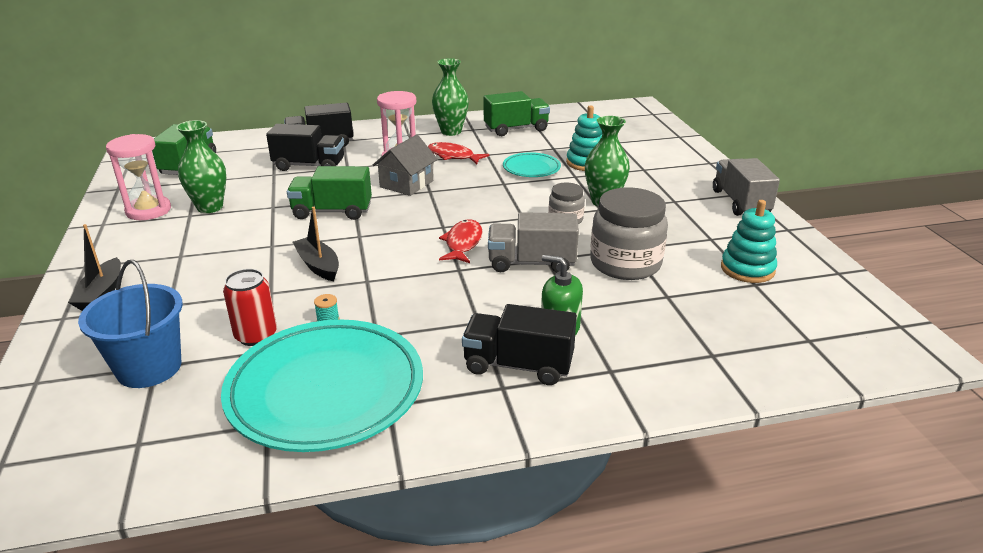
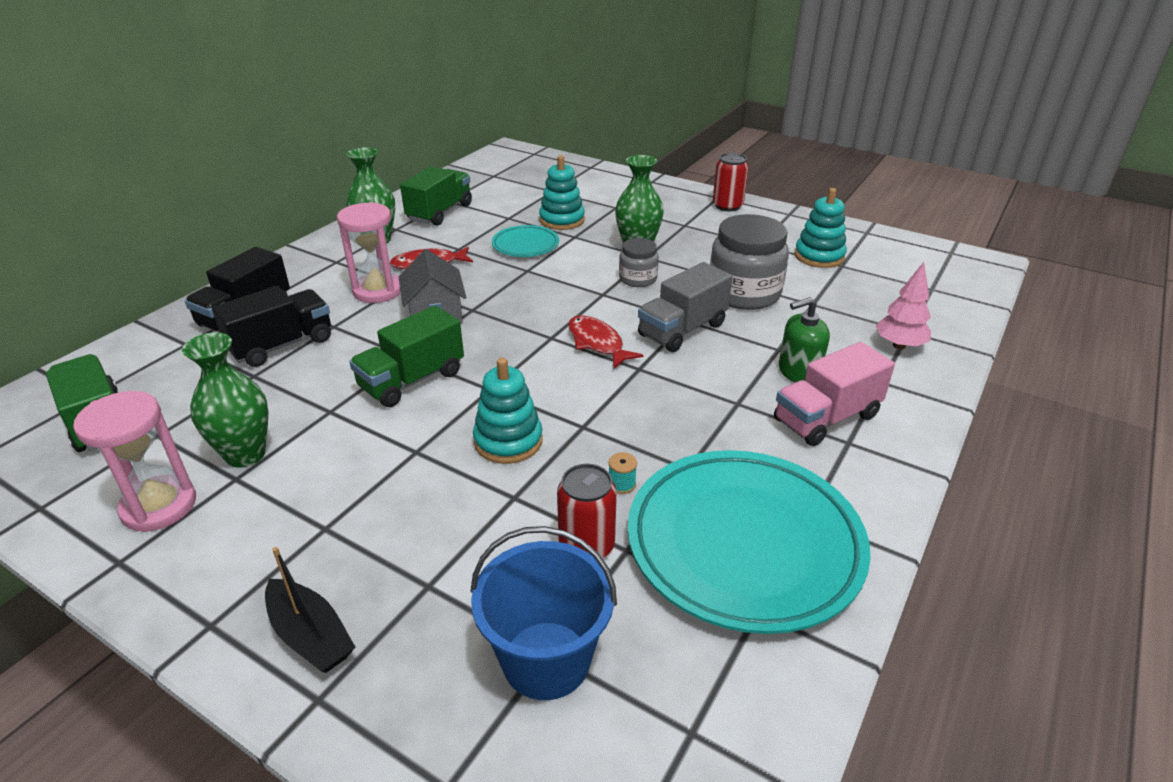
camera: 45 degrees left, 5 degrees up
(318, 265) = (508, 441): black boat -> turquoise stacking toy
(518, 365) = (826, 418): black truck -> pink truck
(680, 359) = (899, 345): none -> pink tree
(740, 202) = (727, 206): grey truck -> red can

